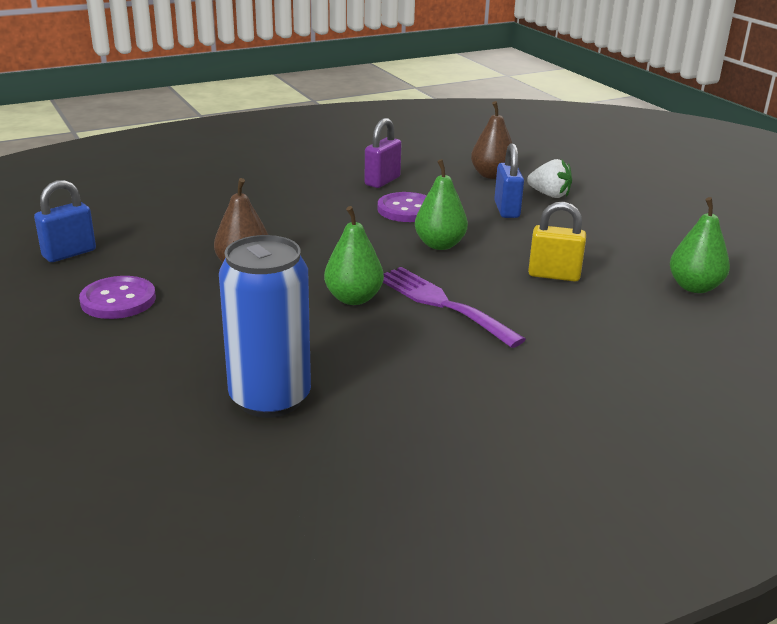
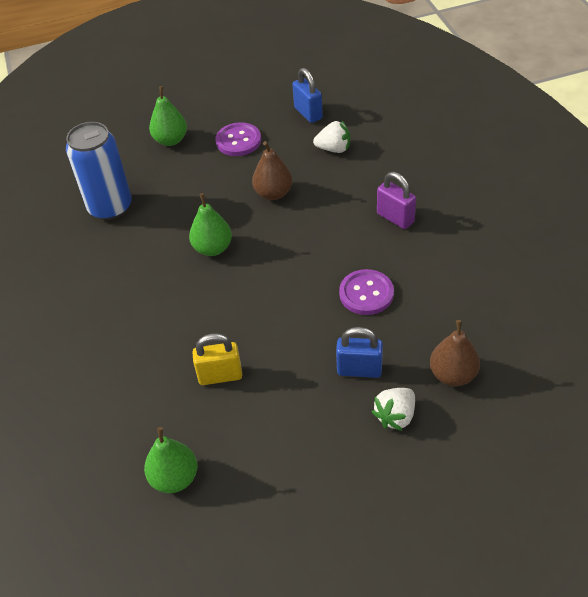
camera: 105 degrees right, 20 degrees up
(157, 234) = (334, 149): none -> white strawberry
(382, 181) = (436, 282): purple padlock -> purple padlock (395, 218)
(439, 245) = (290, 307): green pear -> green pear (171, 140)
(441, 303) = (193, 295): purple fork -> none
(554, 275) = (220, 376): yellow padlock -> yellow padlock turned 60 degrees clockwise

